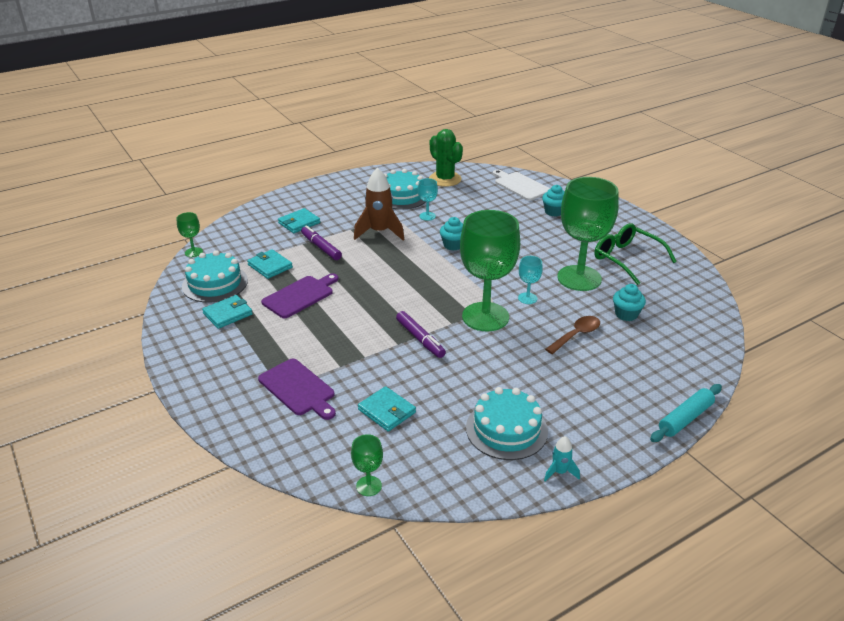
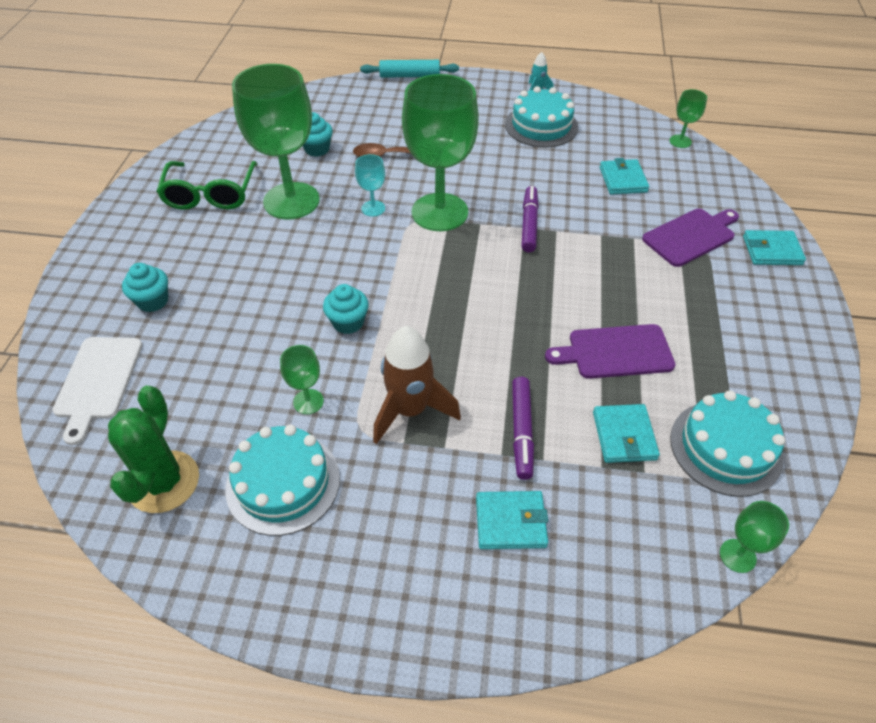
camera: 140 degrees left, 15 degrees up
(228, 314) = (728, 375): turquoise wallet -> turquoise wallet (772, 251)
(298, 389) = (691, 236): purple cutting board -> purple cutting board turned 60 degrees clockwise
(427, 216) = (308, 401): turquoise goblet -> green goblet

